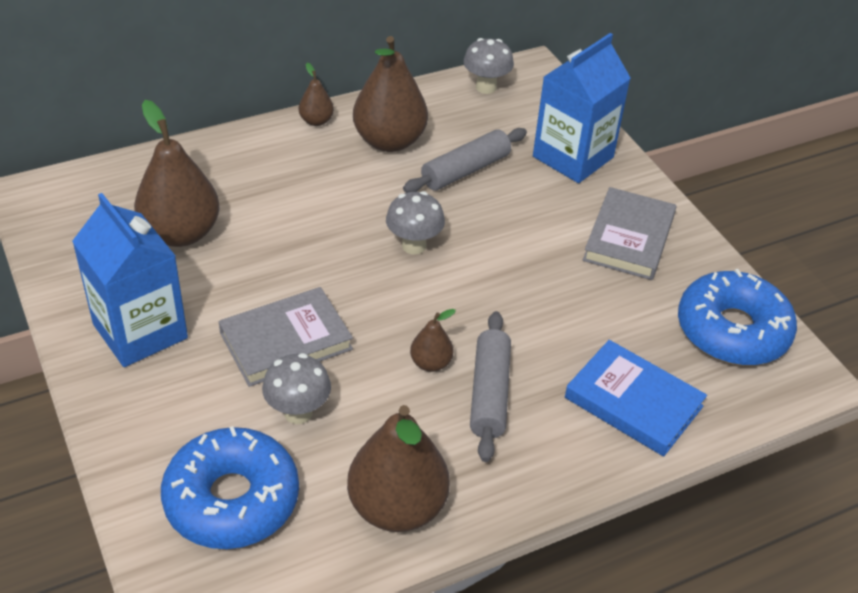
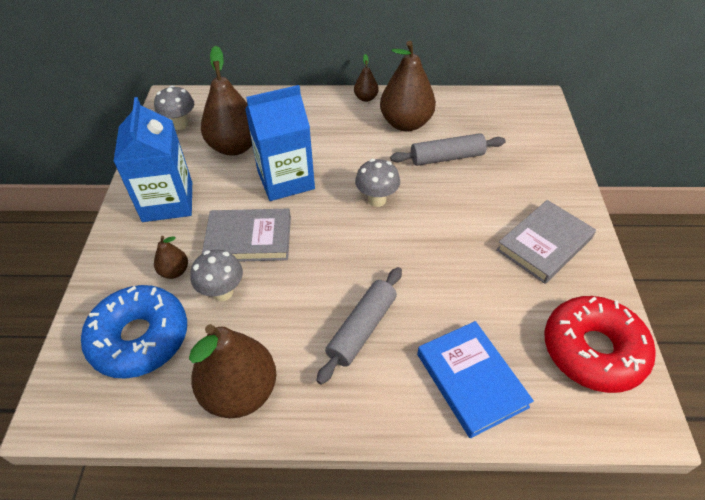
camera: 30 degrees right, 5 degrees up
(431, 363) = (334, 289): brown pear -> brown pear (174, 271)
(486, 87) = (497, 104): grey mushroom -> grey mushroom (180, 124)
(573, 157) = (534, 169): blue carton -> blue carton (285, 180)
(732, 330) = (593, 350): blue donut -> red donut

